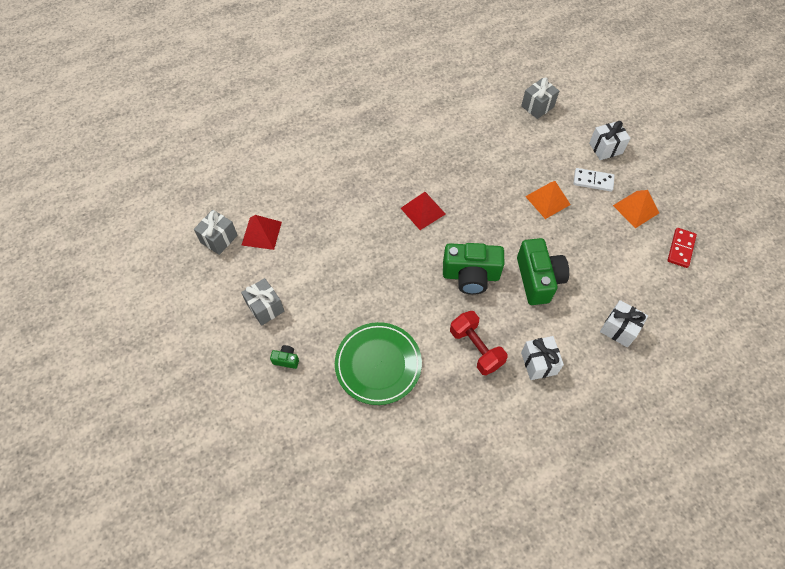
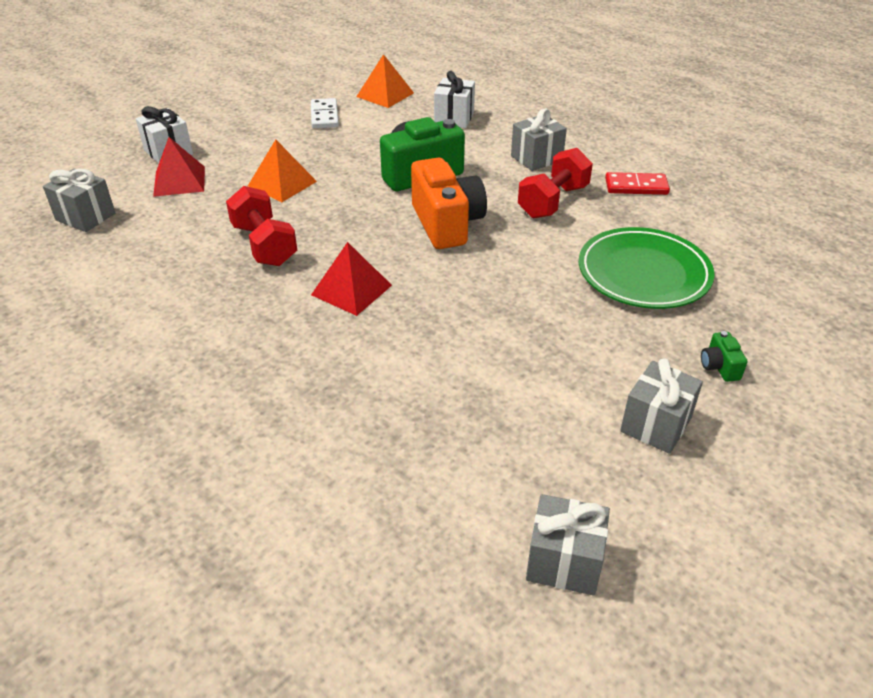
camera: 110 degrees left, 20 degrees down
(261, 233) = (508, 489): red pyramid -> red pyramid (179, 181)
(471, 276) = (447, 224): green camera -> orange camera
(480, 180) = (264, 245): none -> red dumbbell
(538, 363) = (536, 158): white gift -> grey gift
(593, 181) = (233, 155): white domino -> white domino (324, 116)
(635, 209) = (271, 123): orange pyramid -> orange pyramid (385, 95)
(681, 249) = (320, 94): red domino -> red domino (636, 186)

